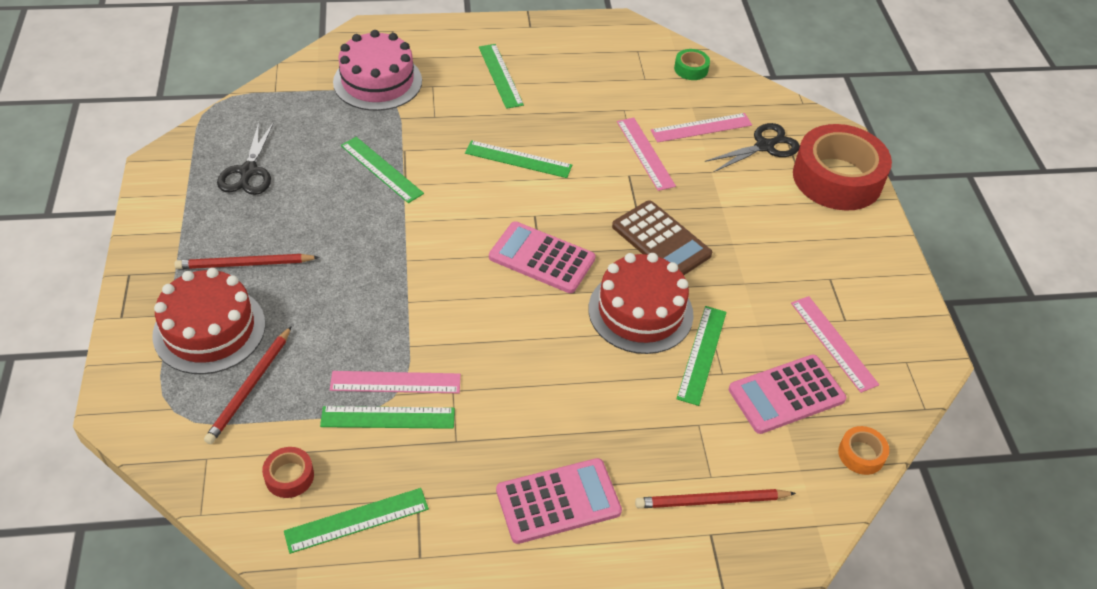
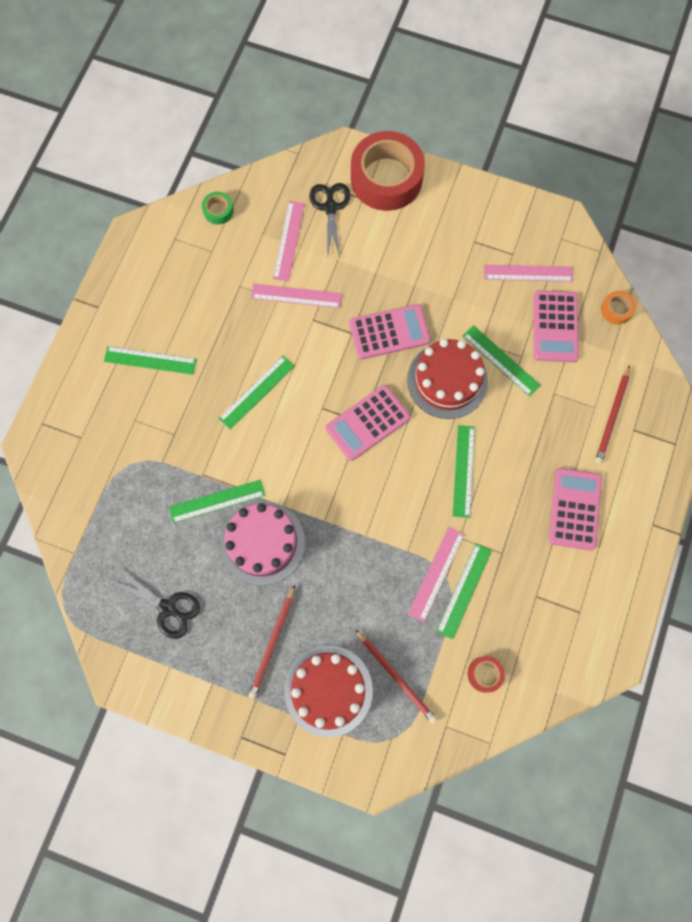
camera: 60 degrees left, 25 degrees up
(357, 520) = (537, 641): green ruler -> green ruler (464, 471)
(377, 81) = (106, 462): pink cake -> pink cake (262, 543)
(661, 241) = (389, 332): brown calculator -> pink calculator

